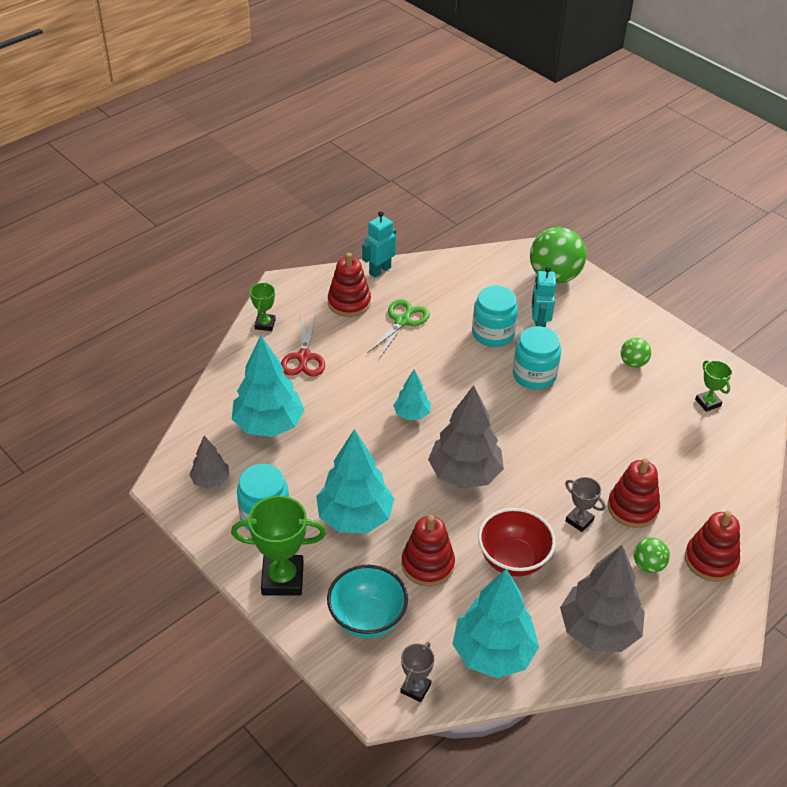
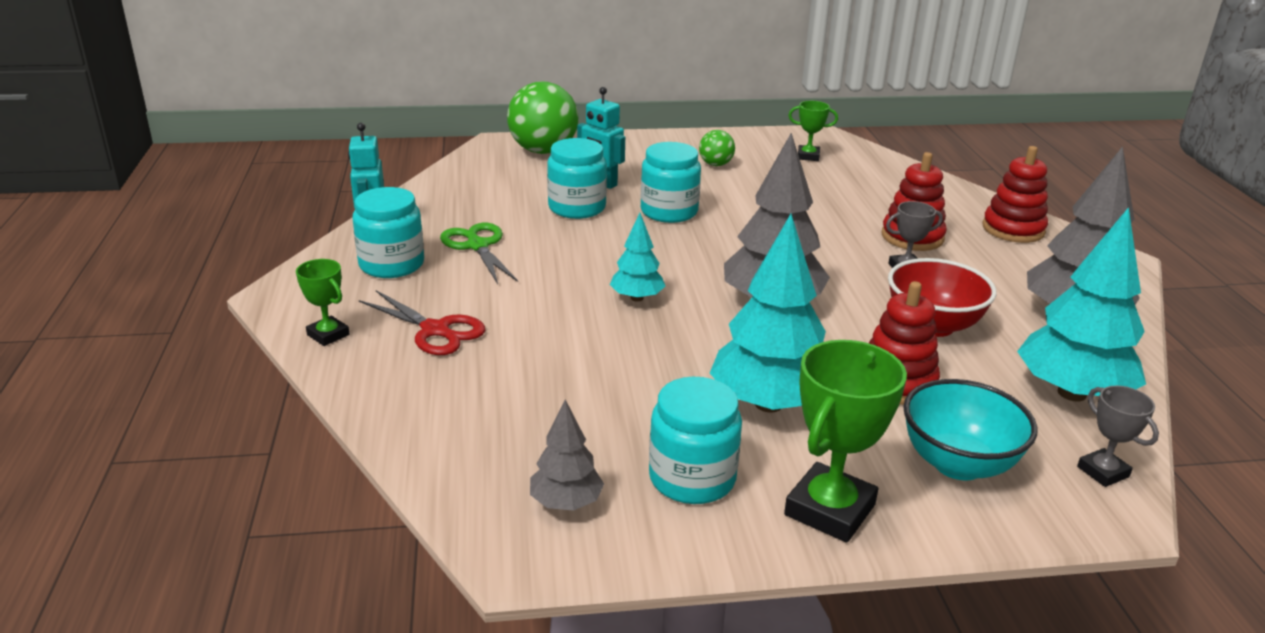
camera: 55 degrees left, 15 degrees down
(269, 425) = (520, 406): turquoise tree -> none
(349, 303) = (391, 264): red stacking toy -> turquoise jar
(648, 565) = (997, 259): green ball -> none

